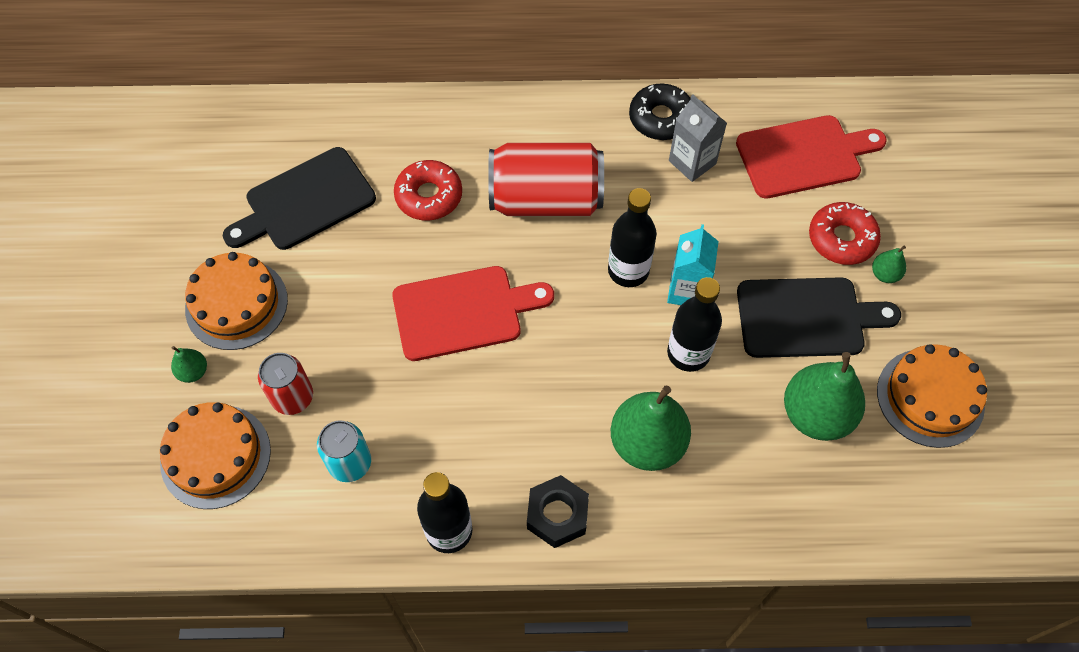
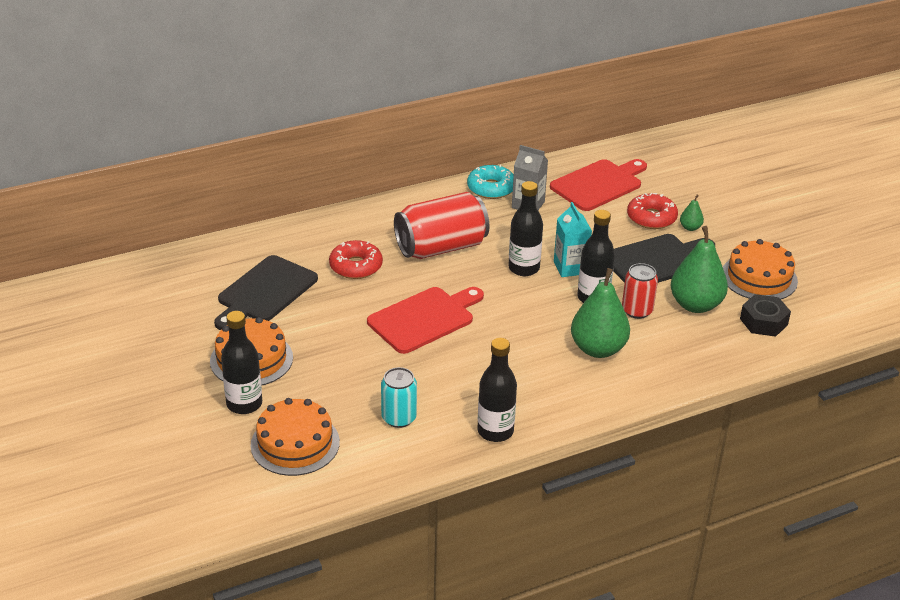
camera: 25 degrees left, 25 degrees down
(193, 372) = (244, 404): green pear -> black bottle
(293, 397) = (331, 396): red can -> red can (637, 310)
(557, 515) = (564, 401): black nut -> black nut (763, 322)
(661, 118) = (491, 188): black donut -> turquoise donut

